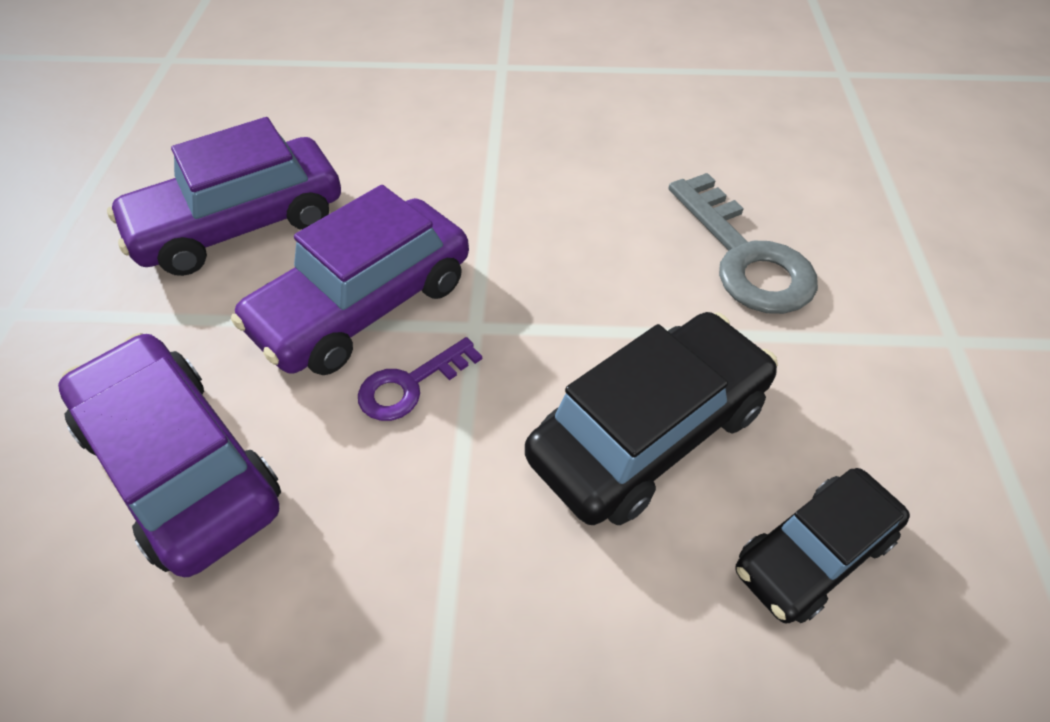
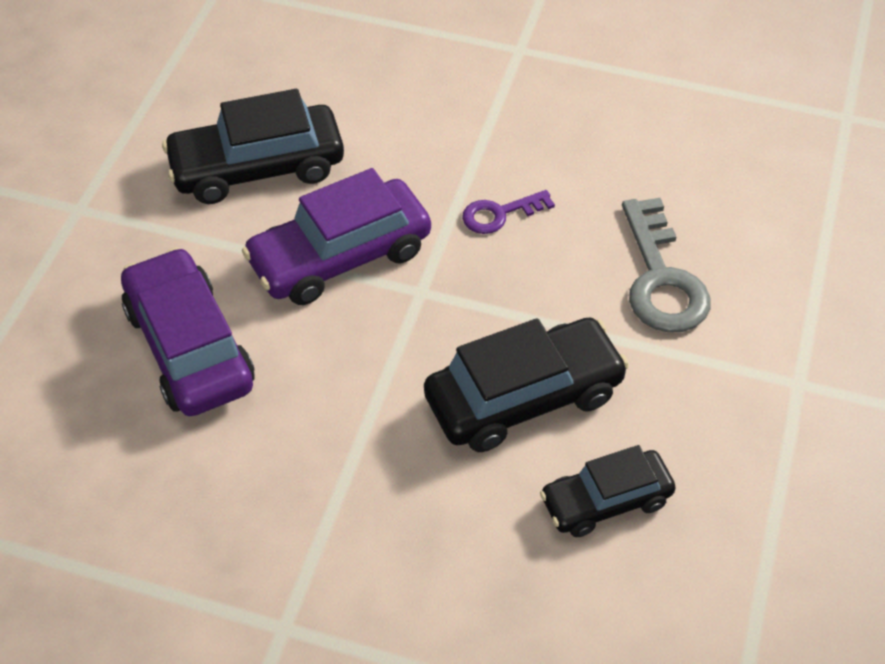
camera: 15 degrees right, 0 degrees up
(240, 225) = (257, 168): purple car -> black car
(410, 385) = (360, 326): purple key -> purple key (500, 214)

